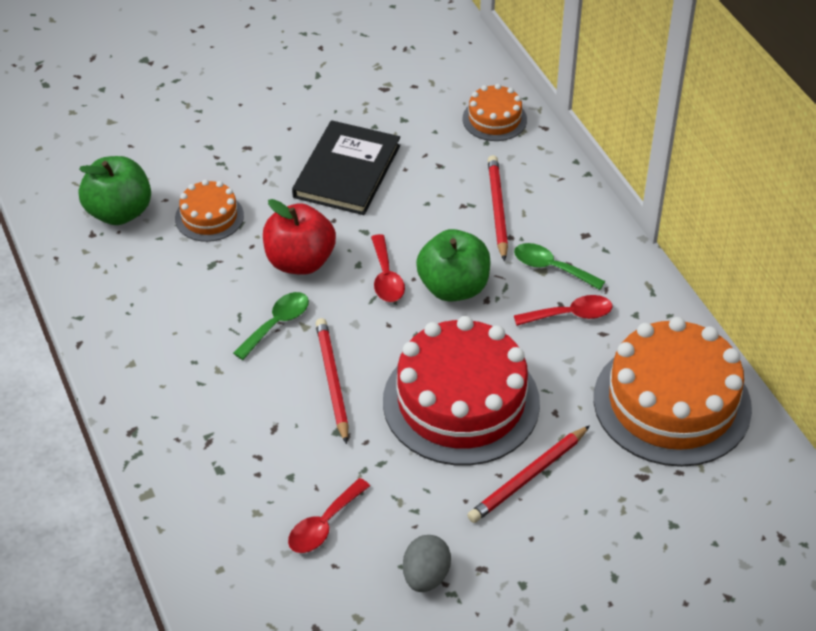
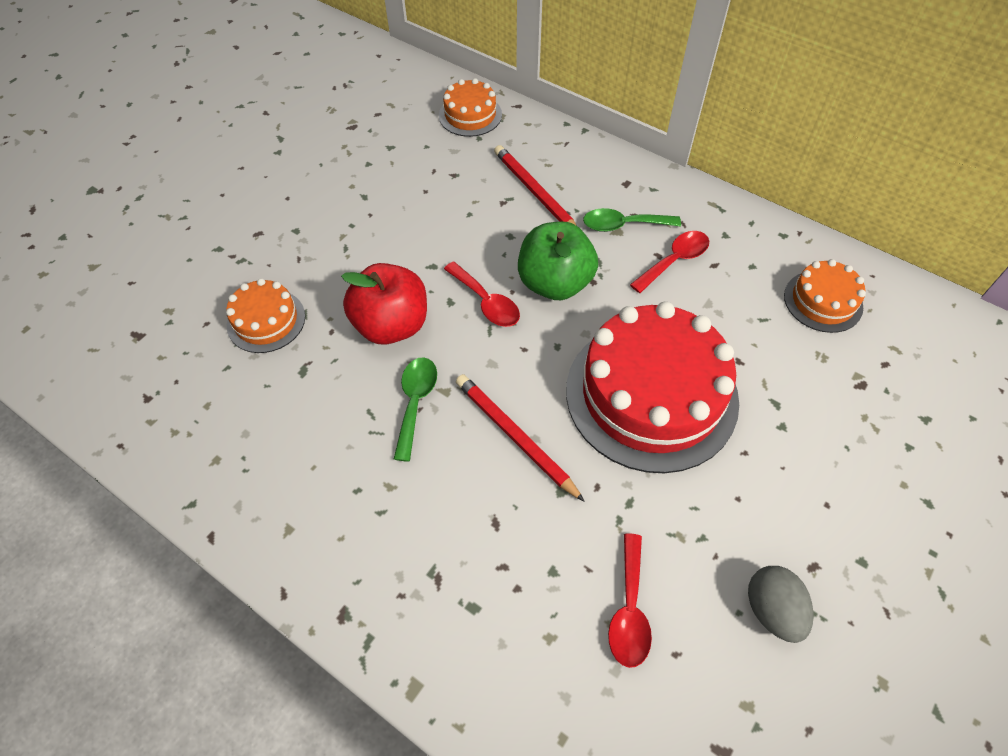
camera: 30 degrees left, 10 degrees up
(119, 212) = (163, 360): green apple -> none
(347, 171) = (373, 215): black book -> none
(528, 477) = (771, 440): red pencil -> none
(672, 403) = (823, 301): orange cake -> orange cake, size x0.48

